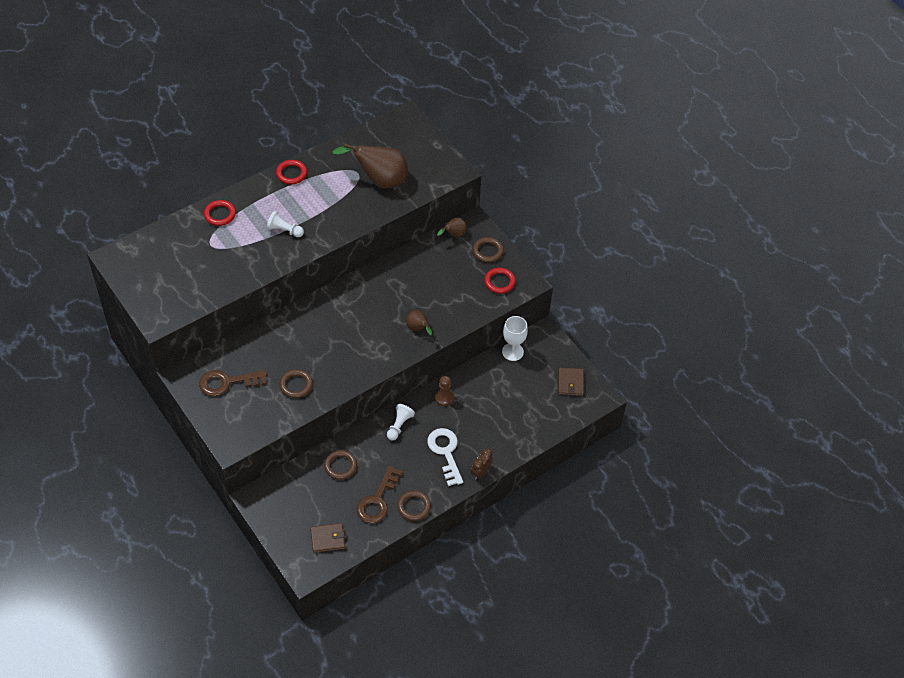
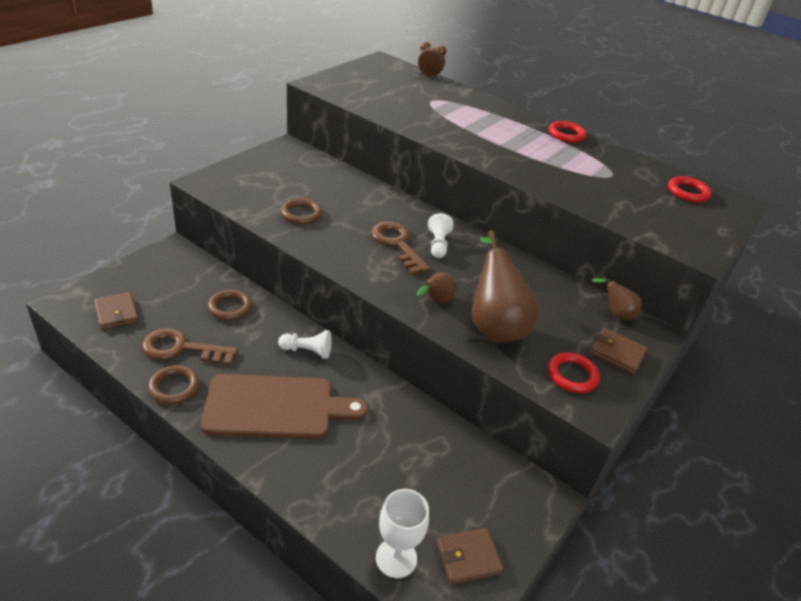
camera: 70 degrees right, 15 degrees down
(220, 214) = (474, 102): red ring -> red ring (687, 192)
(227, 382) = (288, 171): brown key -> brown key (397, 244)
(284, 230) = (484, 137): white pawn -> white pawn (438, 244)
(380, 180) = (616, 192): brown pear -> brown pear (494, 326)
(444, 397) = (370, 390): brown pawn -> none
(445, 452) = (275, 407): white key -> brown cutting board
(481, 472) = (249, 456): brown clock -> brown clock (429, 76)
(487, 251) = (617, 353): brown ring -> brown wallet
(512, 352) = (488, 459): white goblet -> white goblet (396, 558)

